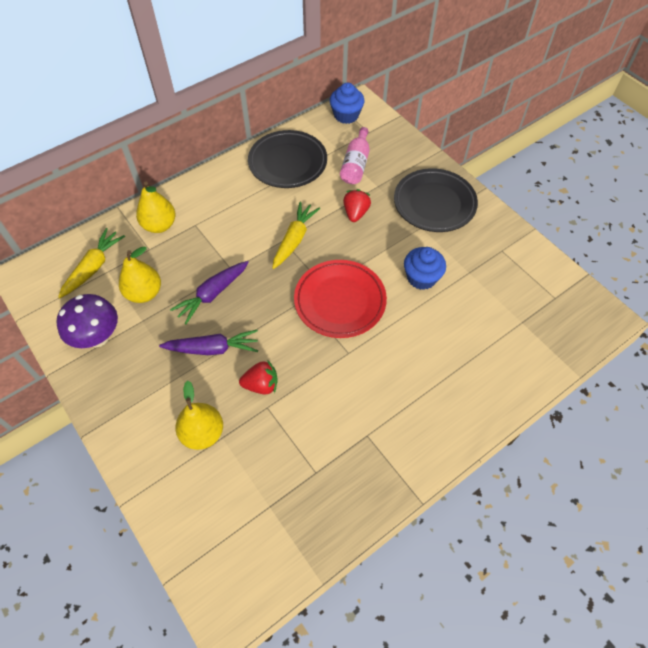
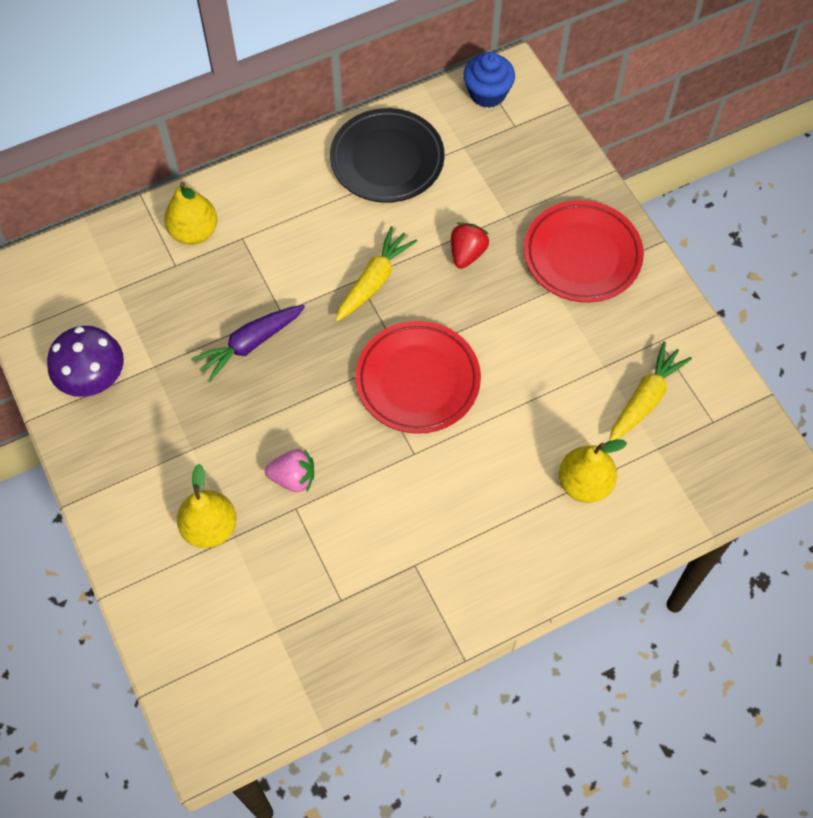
camera: 10 degrees right, 5 degrees up
(94, 267) = (99, 281): yellow carrot -> yellow carrot (645, 398)
(144, 293) = (161, 328): yellow pear -> yellow pear (584, 484)
(213, 348) = (239, 419): purple carrot -> none
(261, 385) = (293, 478): red strawberry -> pink strawberry
(355, 164) = (484, 177): pink bottle -> none
(421, 278) = (536, 364): blue cupcake -> none
(434, 204) = (582, 255): black plate -> red plate

